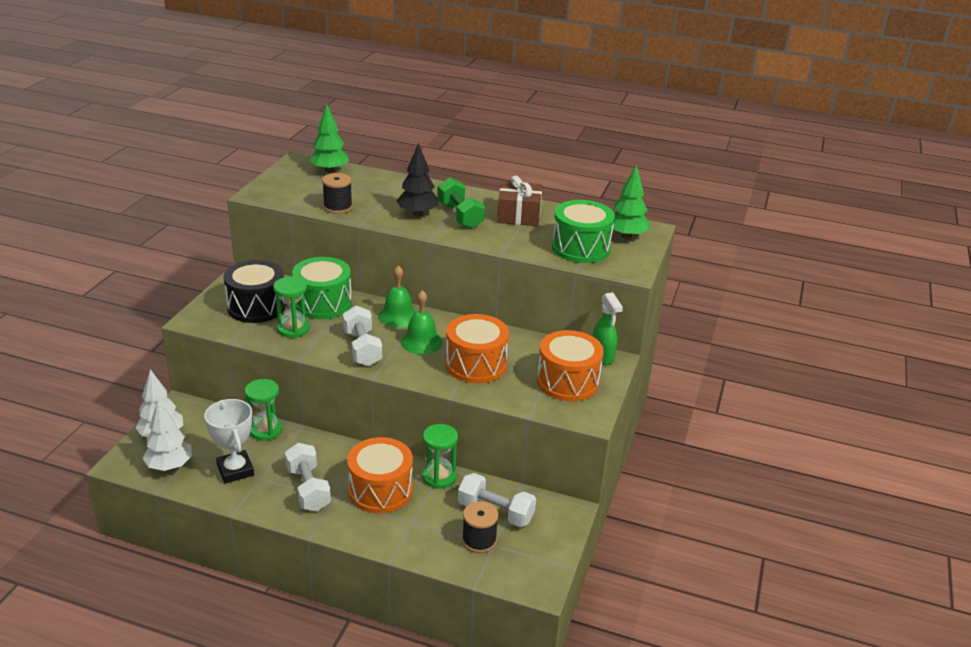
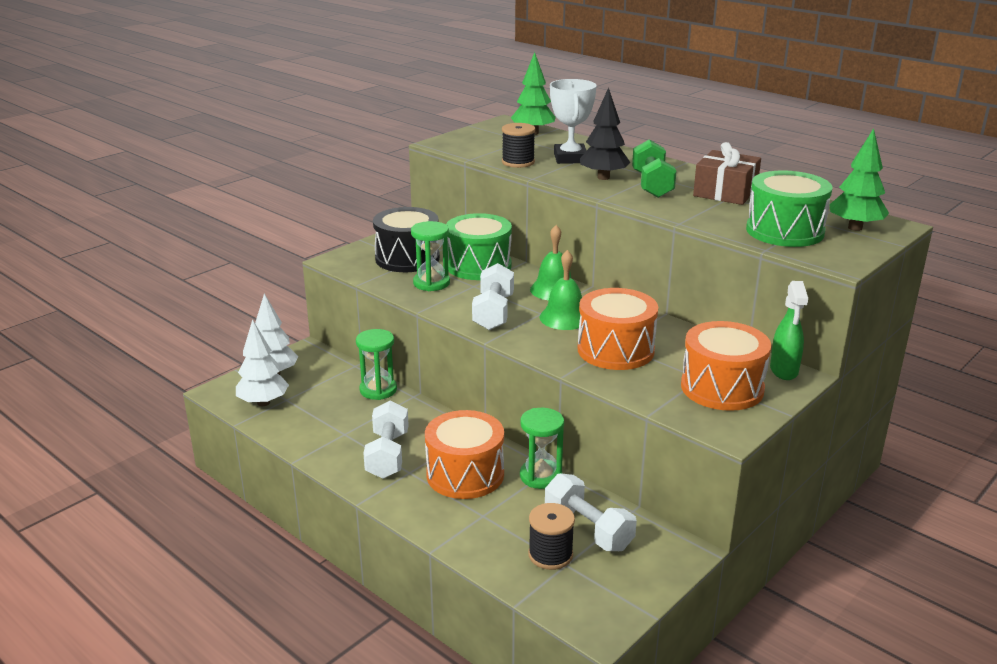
camera: 25 degrees right, 5 degrees down
(235, 470) = (324, 420): white trophy -> white trophy (570, 158)

